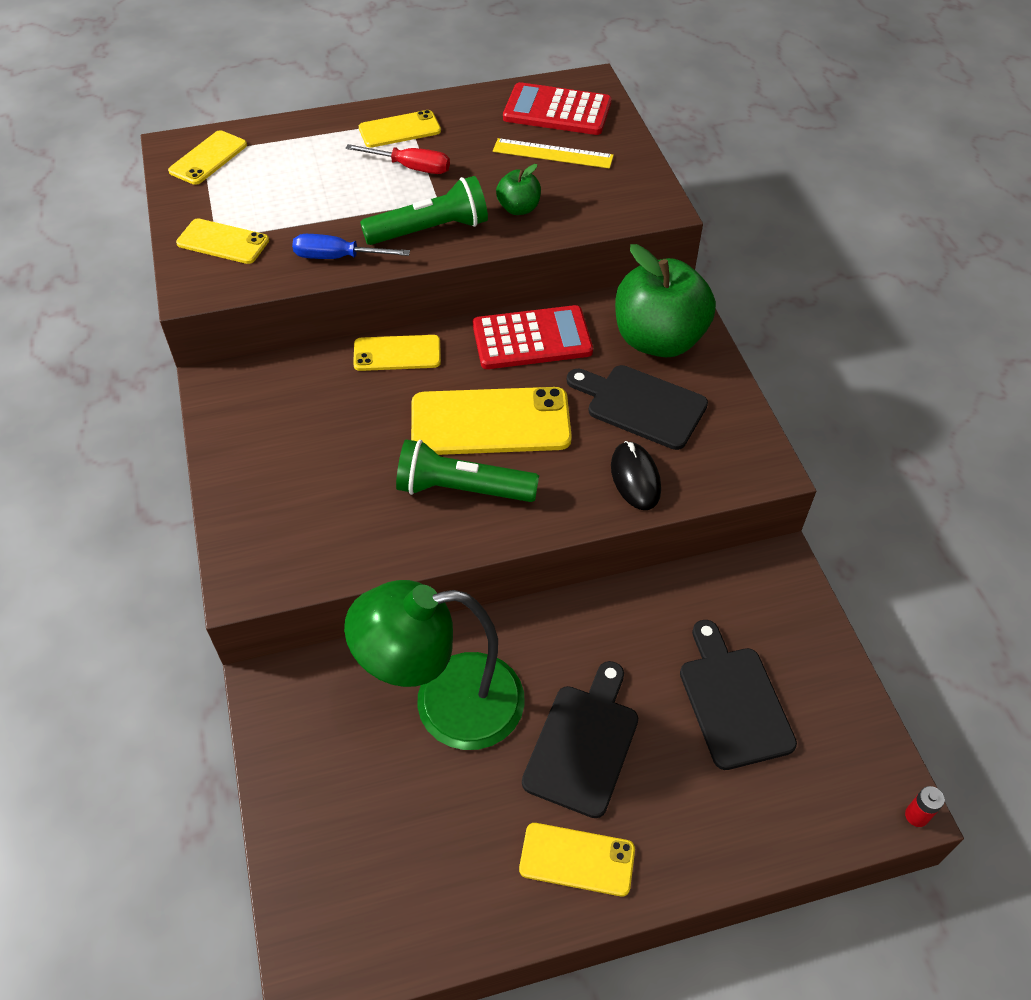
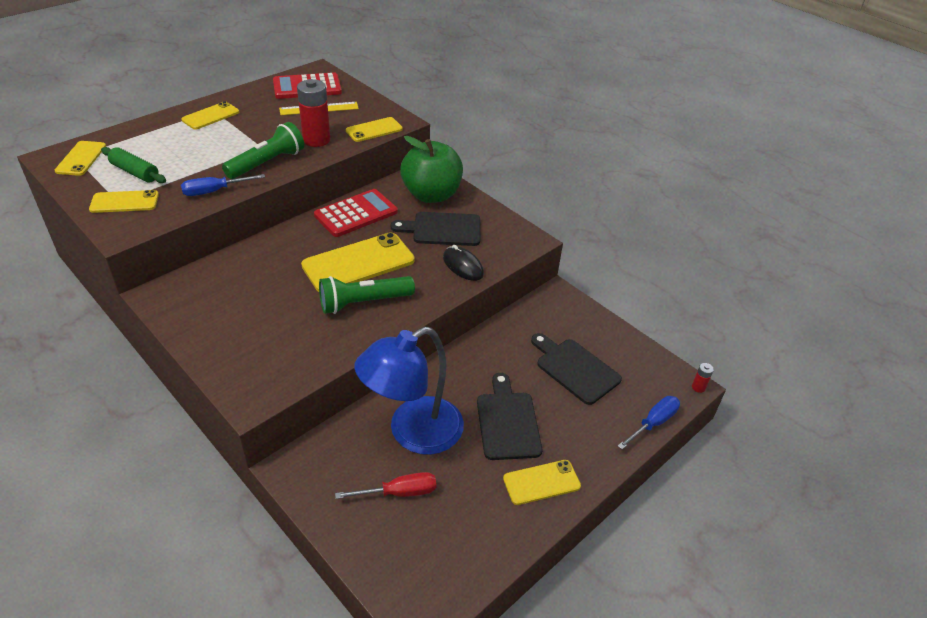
camera: 30 degrees left, 10 degrees down
(259, 198) = (135, 172): none -> green rolling pin
(397, 353) = (274, 244): yellow phone -> yellow phone (374, 130)
(411, 168) = (232, 134): red screwdriver -> red screwdriver (399, 492)
(446, 704) = (413, 433): green lamp -> blue lamp
(518, 208) = (316, 140): green apple -> red battery
(803, 843) = (653, 423): none -> blue screwdriver

